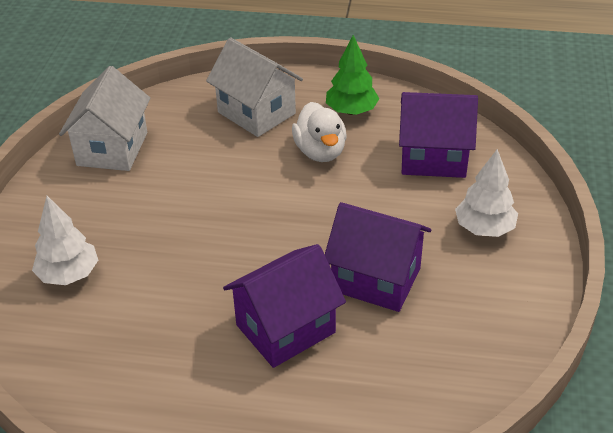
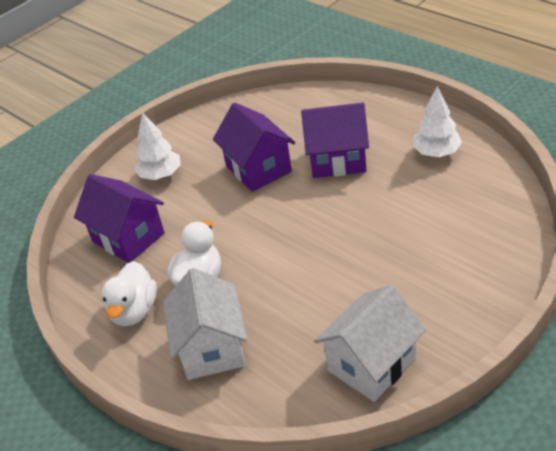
camera: 140 degrees left, 0 degrees up
(69, 274) = (465, 247): white tree -> white tree (436, 153)
(351, 111) = (134, 311): green tree -> white duck

